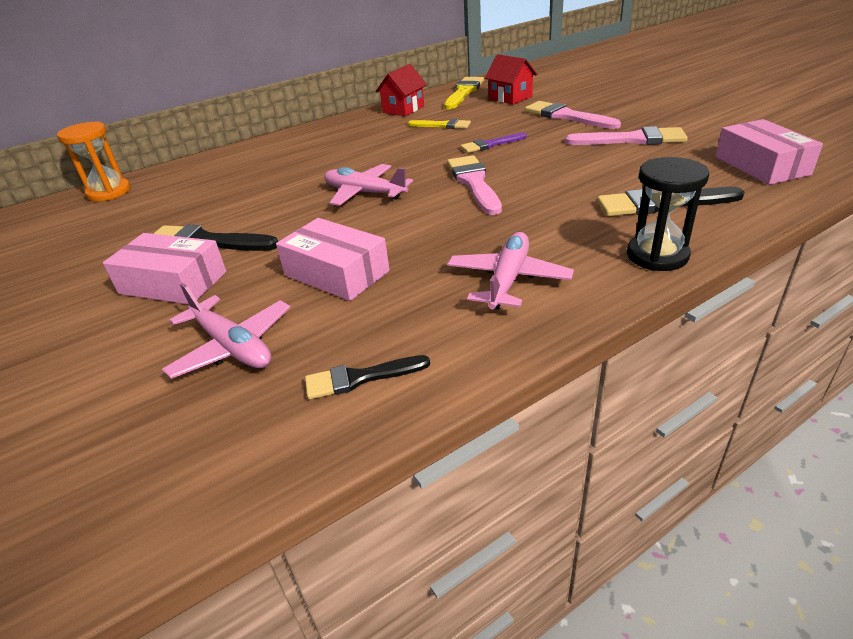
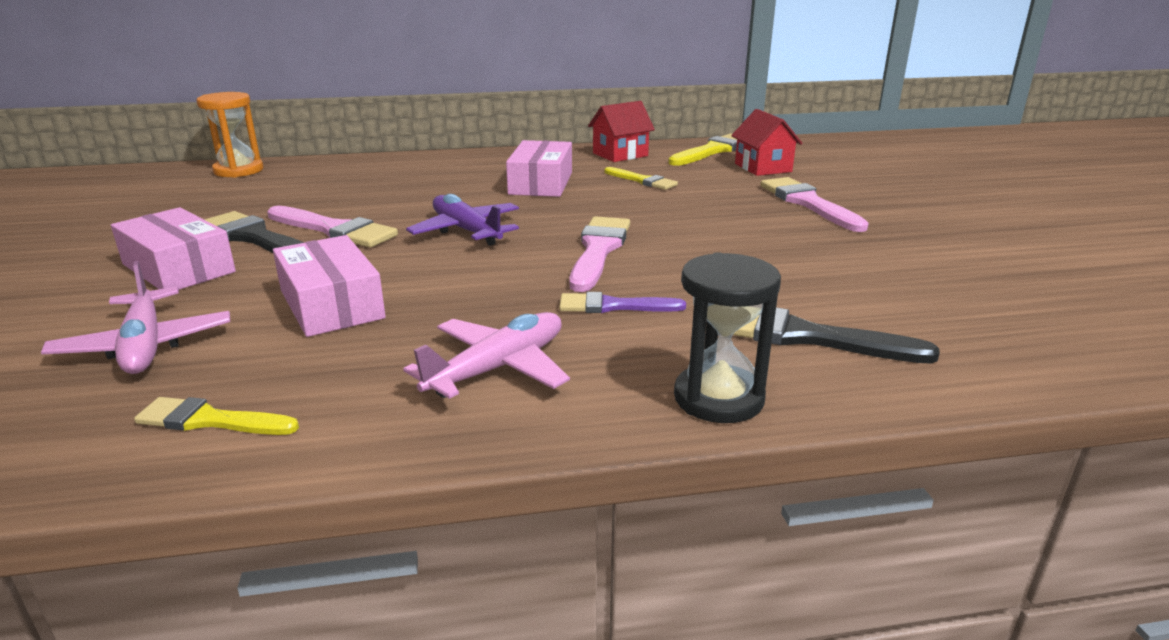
camera: 20 degrees right, 10 degrees down
(360, 378) = (210, 420): black brush -> yellow brush
(364, 193) = (466, 231): pink plane -> purple plane
(490, 144) = (671, 213): purple brush -> purple brush (613, 306)
(632, 139) = (863, 250): pink brush -> pink brush (334, 230)
(761, 165) = (1018, 328): pink box -> pink box (541, 183)

